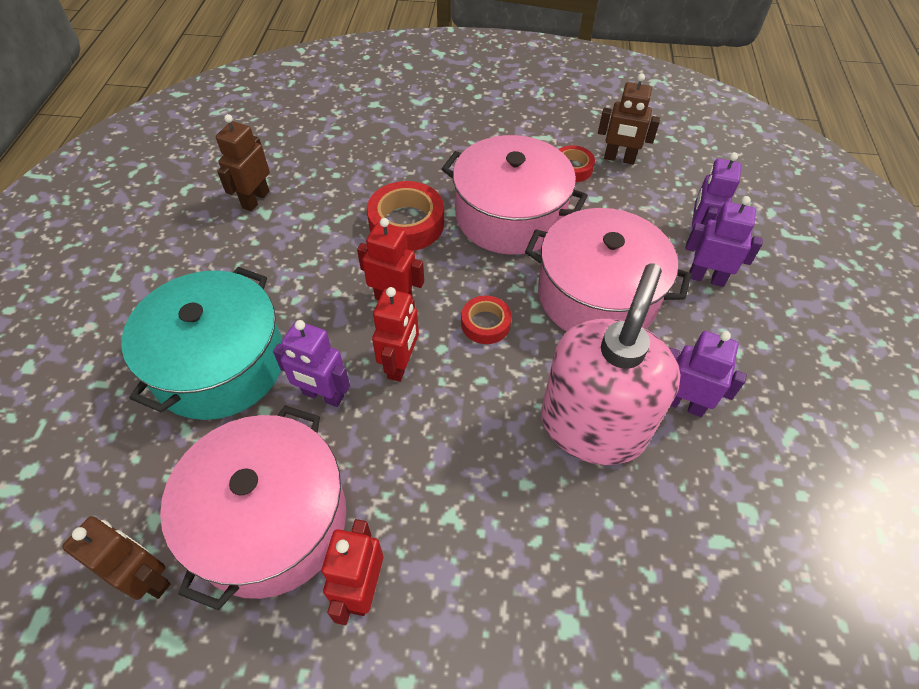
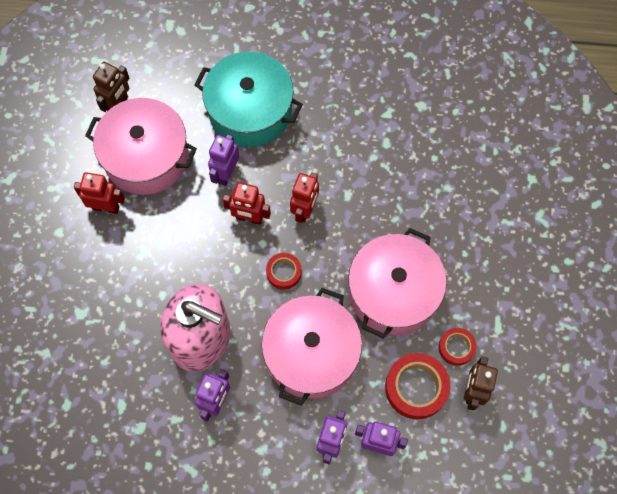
camera: 90 degrees right, 15 degrees up
(255, 199) = (401, 105): brown robot -> none
(406, 223) = (381, 214): red tape -> red tape (416, 388)

